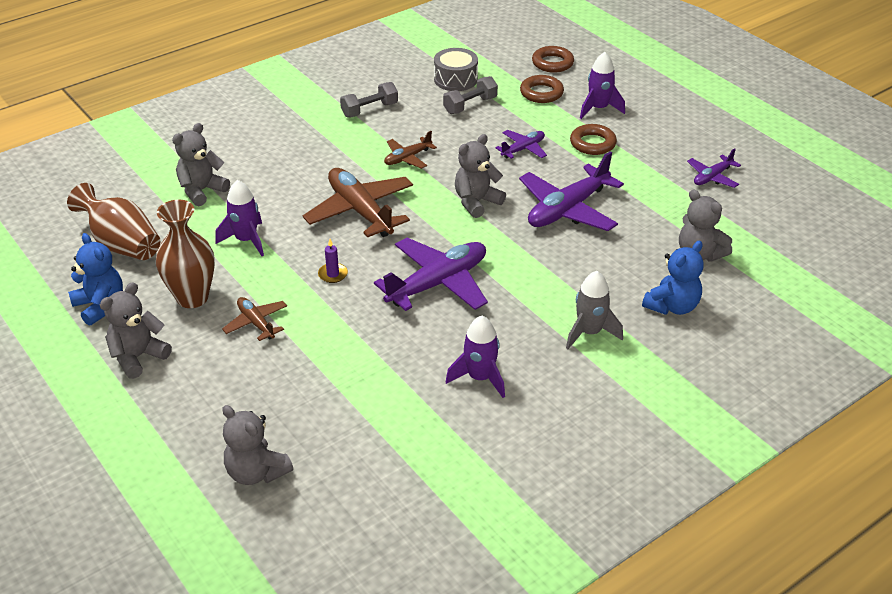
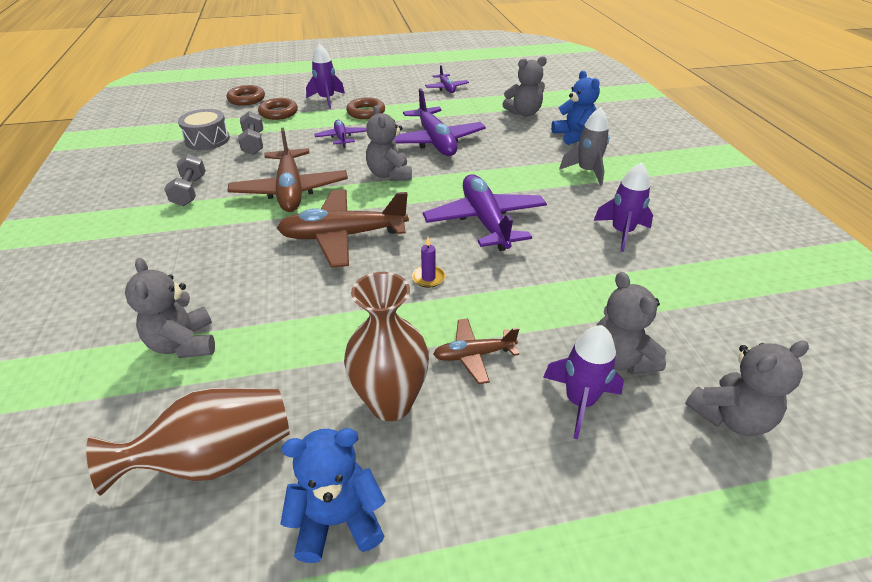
camera: 65 degrees left, 0 degrees up
(138, 357) = (479, 494): grey teddy bear -> grey teddy bear (620, 359)
(246, 240) = (318, 327): purple rocket -> purple rocket (579, 401)
(407, 158) = (290, 190): brown plane -> brown plane, size x1.91

